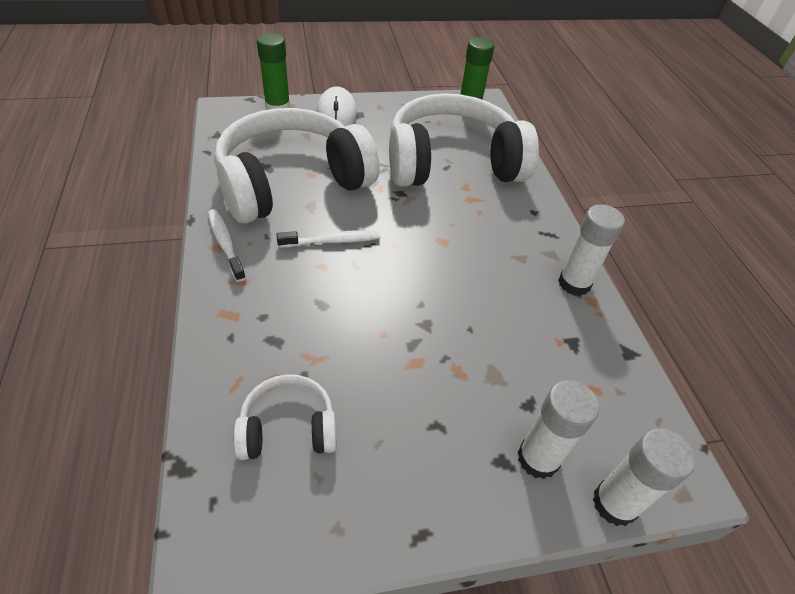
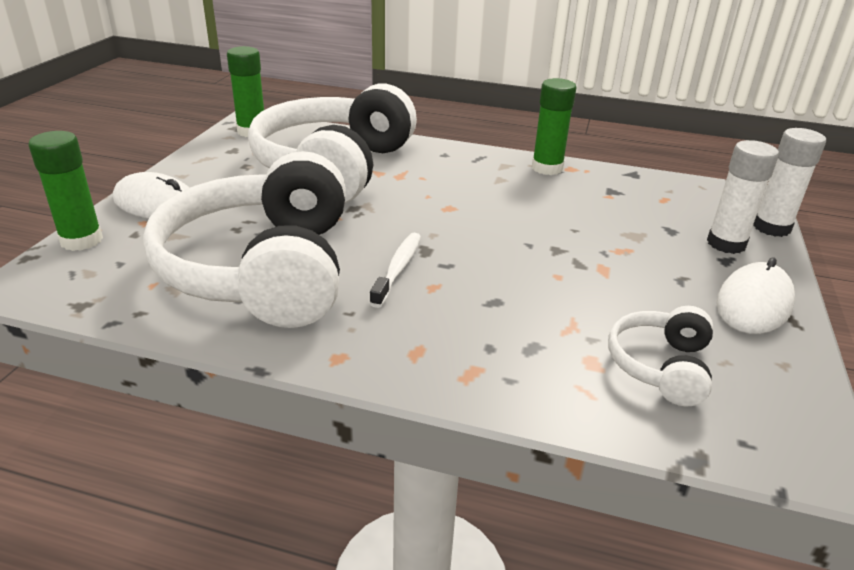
camera: 60 degrees left, 15 degrees down
(225, 244) = (337, 348): white toothbrush -> none
(431, 494) = (753, 303): none -> white mouse
(574, 283) = (547, 168): white glue stick -> green glue stick

